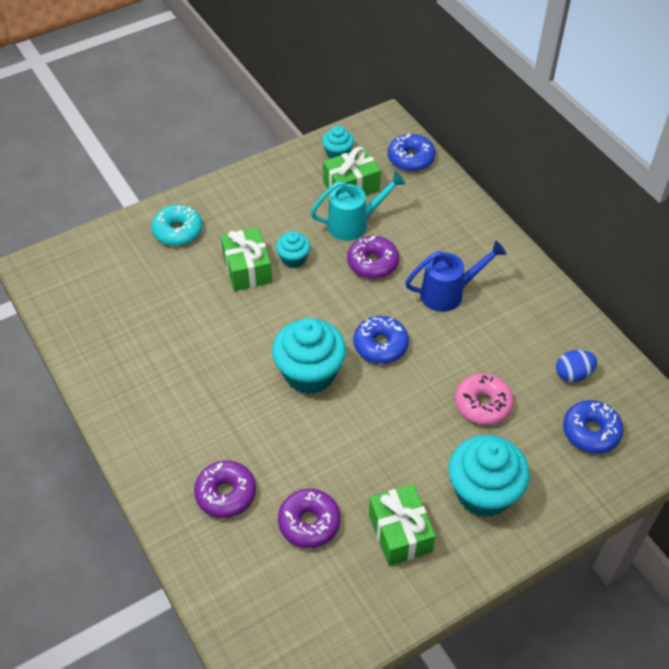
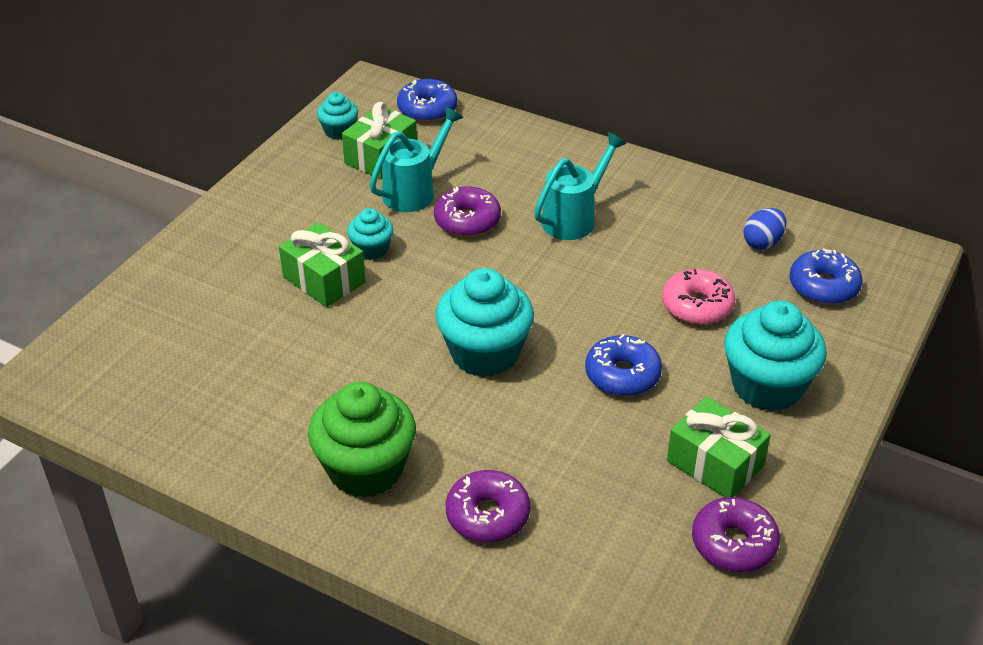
camera: 30 degrees left, 10 degrees down
(176, 422) = (366, 469): none -> green cupcake
(178, 231) = (203, 273): turquoise donut -> none
(309, 522) = (608, 499): purple donut -> purple donut (733, 543)
(380, 345) = (542, 295): blue donut -> blue donut (622, 375)
(448, 293) = (574, 218): blue watering can -> turquoise watering can

